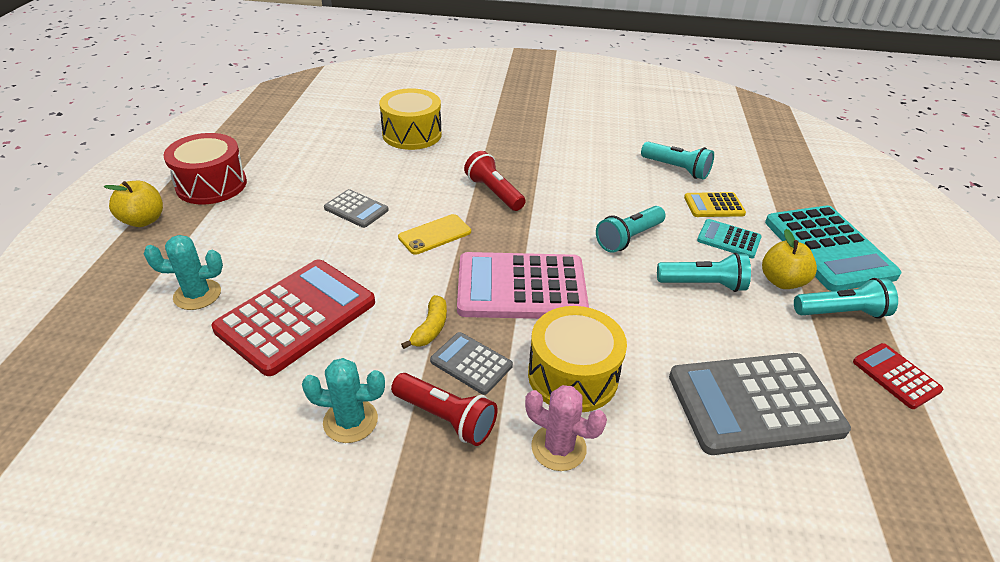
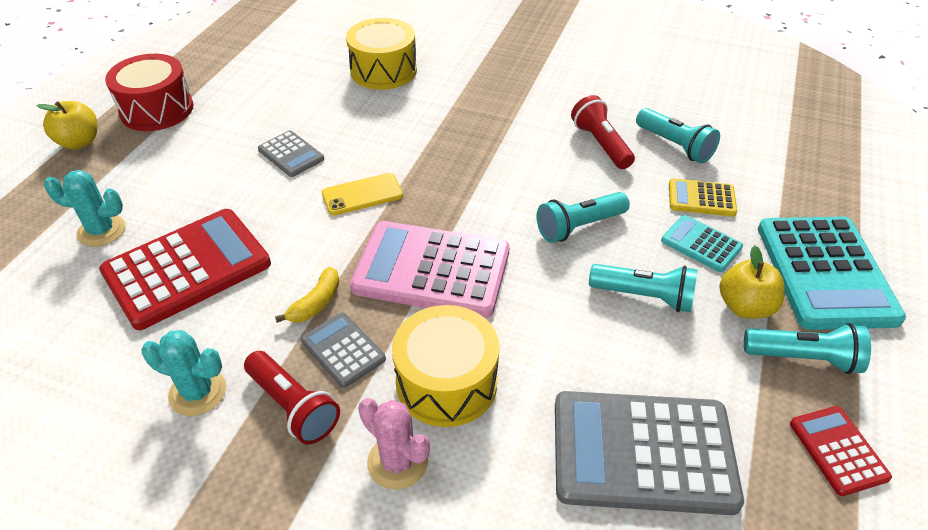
camera: 15 degrees right, 5 degrees up
(494, 192) = (446, 151): red flashlight -> red flashlight (601, 144)

